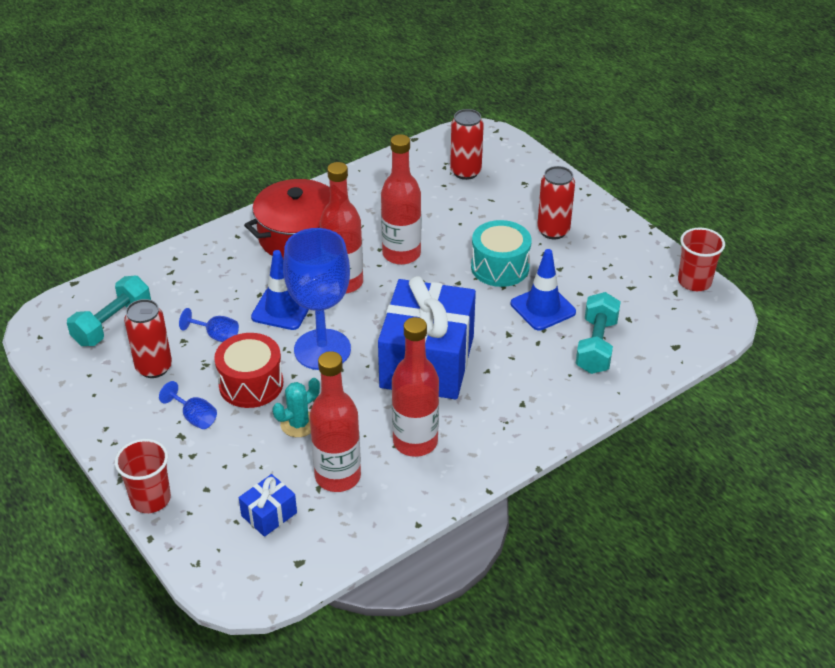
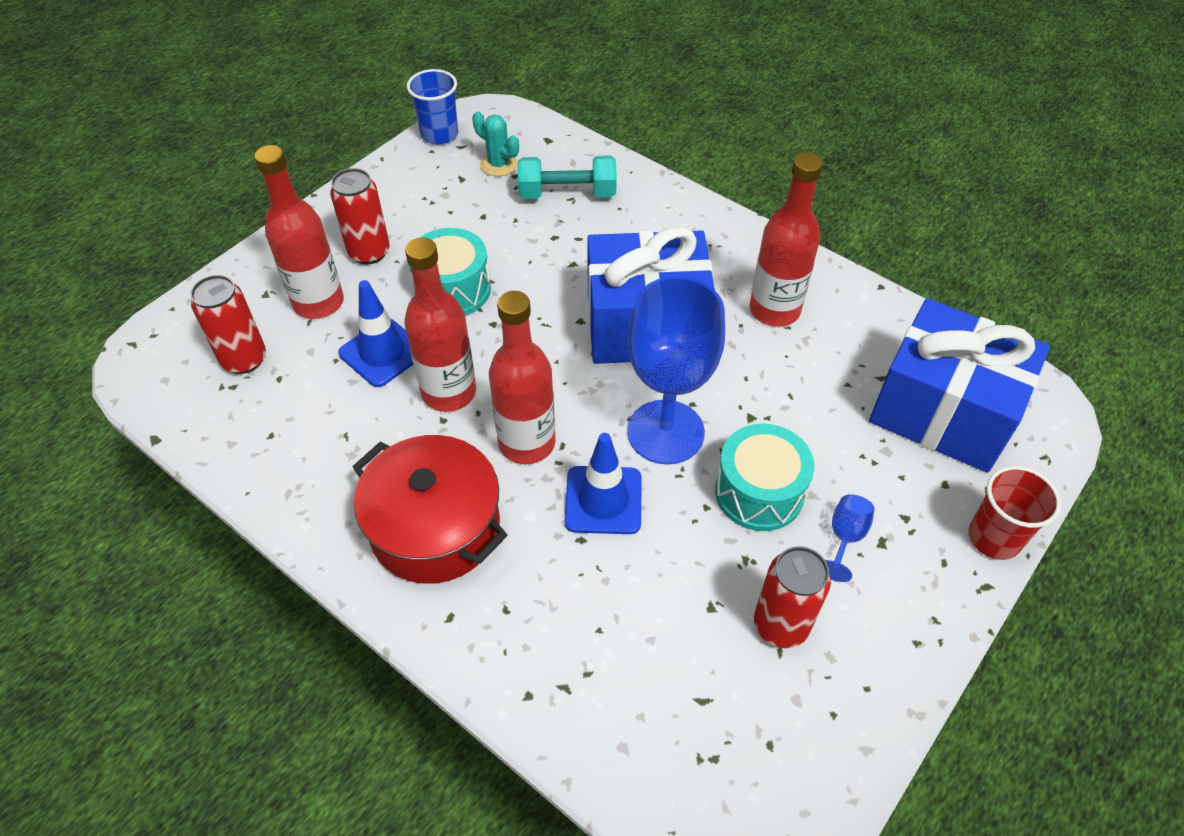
camera: 105 degrees left, 10 degrees up
(112, 324) = (715, 728): turquoise dumbbell -> none
(216, 336) = (686, 565): blue goblet -> none
(251, 384) = (759, 492): red drum -> turquoise drum
(269, 514) = (943, 411): blue gift -> blue gift, size x2.41
(298, 424) = (800, 421): turquoise cactus -> turquoise cactus (498, 164)
(338, 476) = (857, 364): red bottle -> red bottle (318, 303)
(543, 308) = (518, 242): blue traffic cone -> blue traffic cone (382, 352)
(694, 281) = (439, 134): red cup -> blue cup

